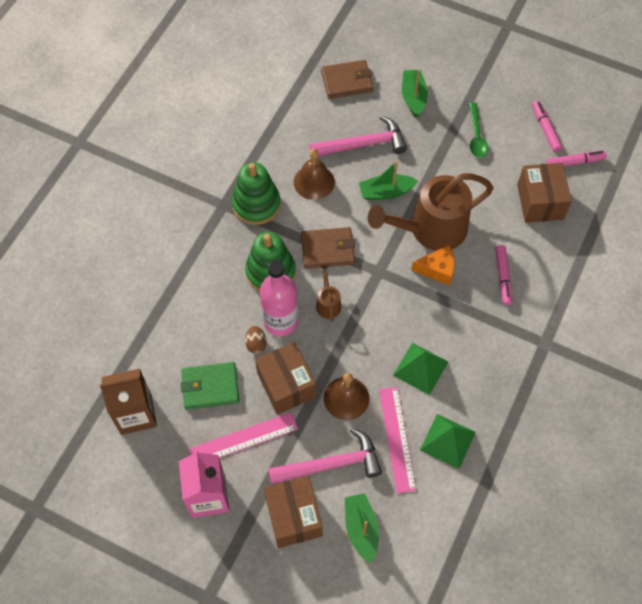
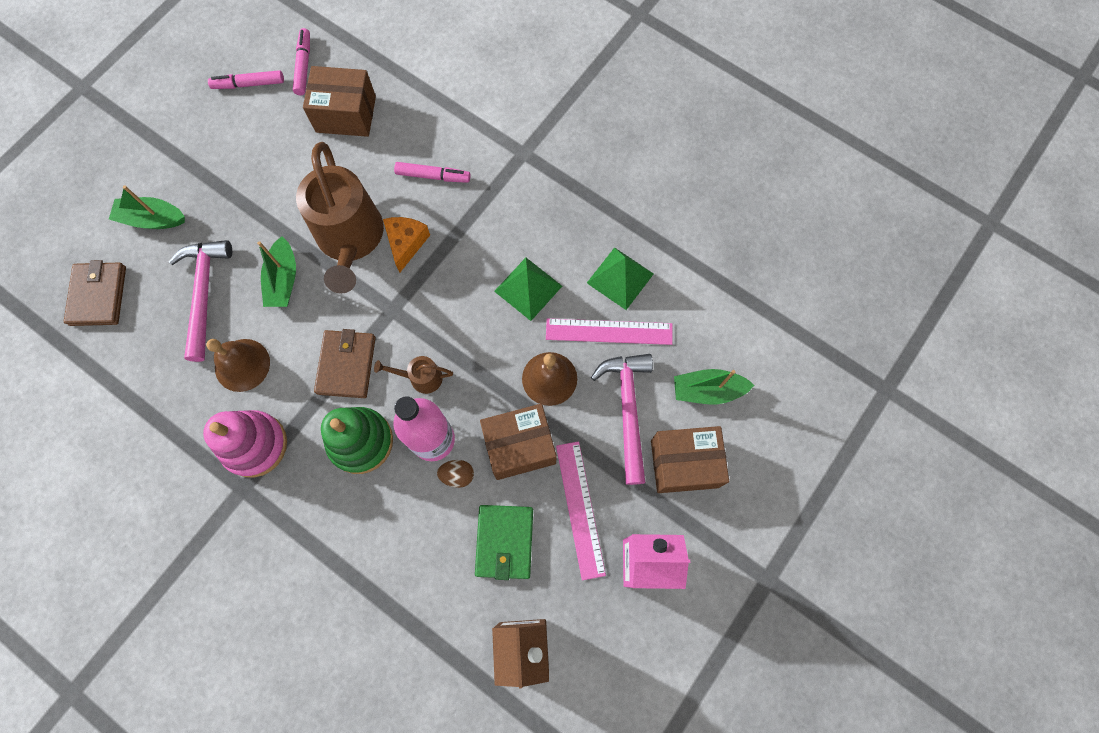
camera: 80 degrees left, 10 degrees up
(256, 204) = (255, 445): green stacking toy -> pink stacking toy
(476, 136) = (234, 160): green spoon -> none

